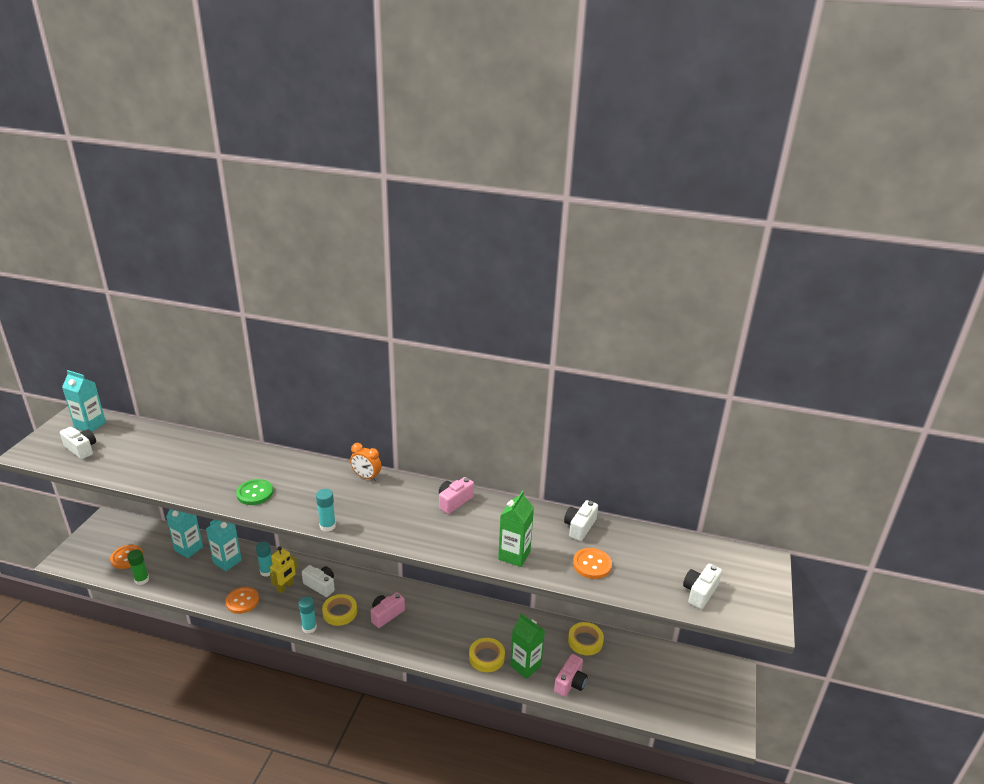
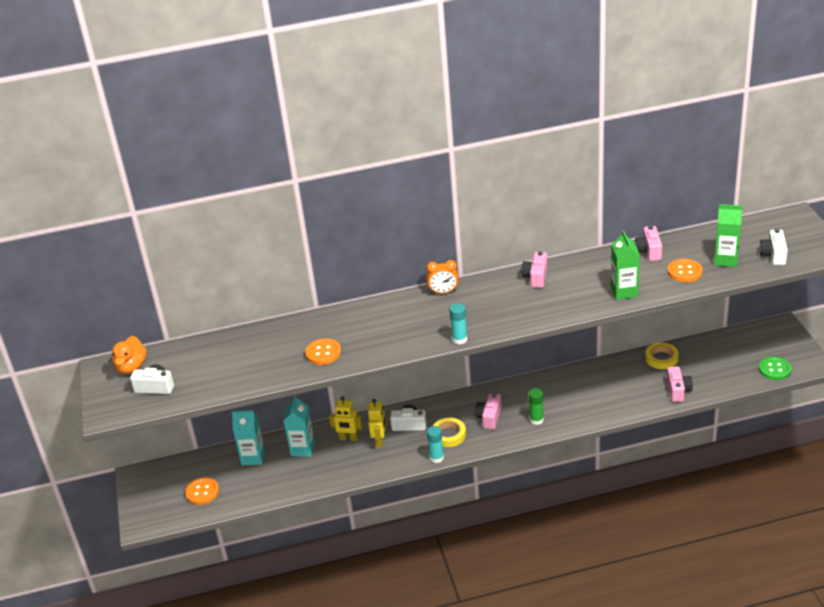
camera: 25 degrees left, 5 degrees up
(90, 425) = (131, 367): turquoise carton -> orange duck
(142, 580) = (241, 500): green glue stick -> green glue stick (536, 420)
(242, 601) = (355, 469): orange button -> orange button (323, 353)
(255, 493) = (367, 345): green button -> green button (774, 369)
(267, 571) = (348, 438): turquoise glue stick -> yellow robot
(486, 657) = (600, 406): yellow tape -> none
(525, 666) = (634, 396): green carton -> green carton (726, 260)
(579, 527) = (649, 251): white camera -> pink camera

